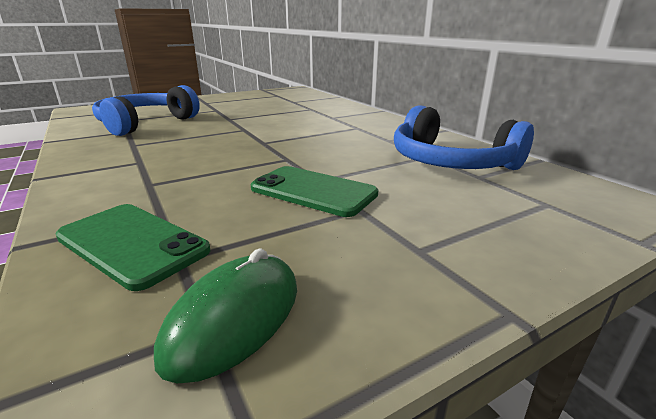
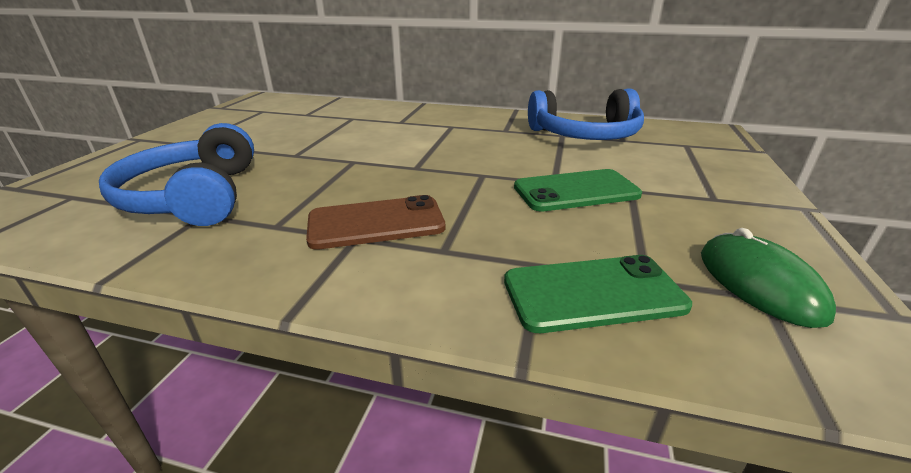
camera: 45 degrees left, 5 degrees up
(164, 160) = (376, 223): none -> brown phone

